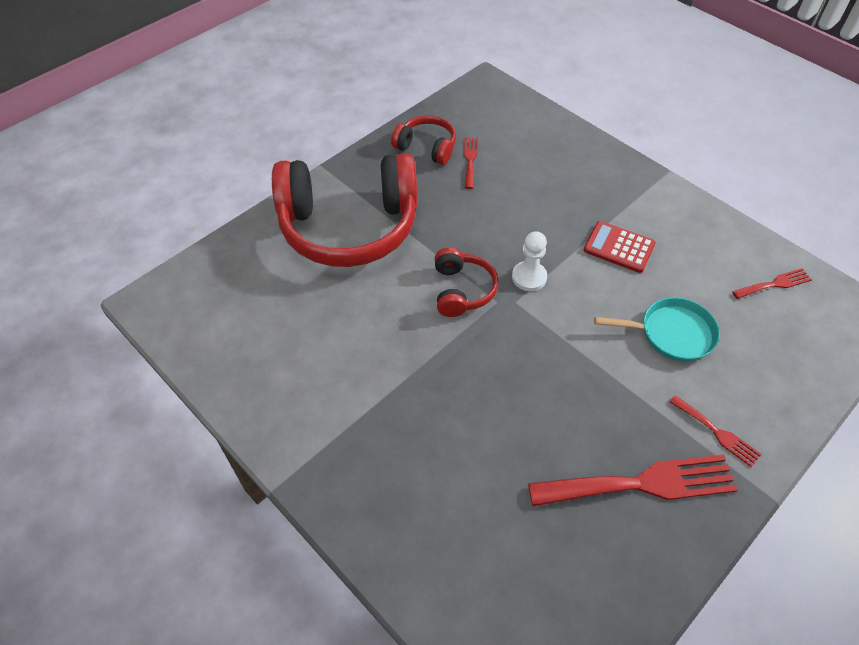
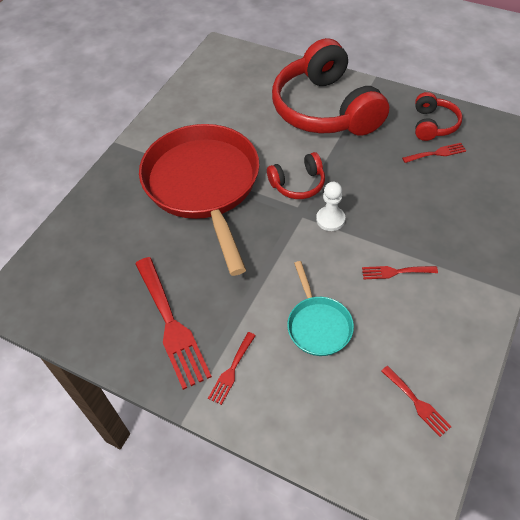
camera: 75 degrees right, 0 degrees up
(419, 391) = (203, 185): none -> red pan
(619, 247) = (395, 272): red calculator -> red fork

